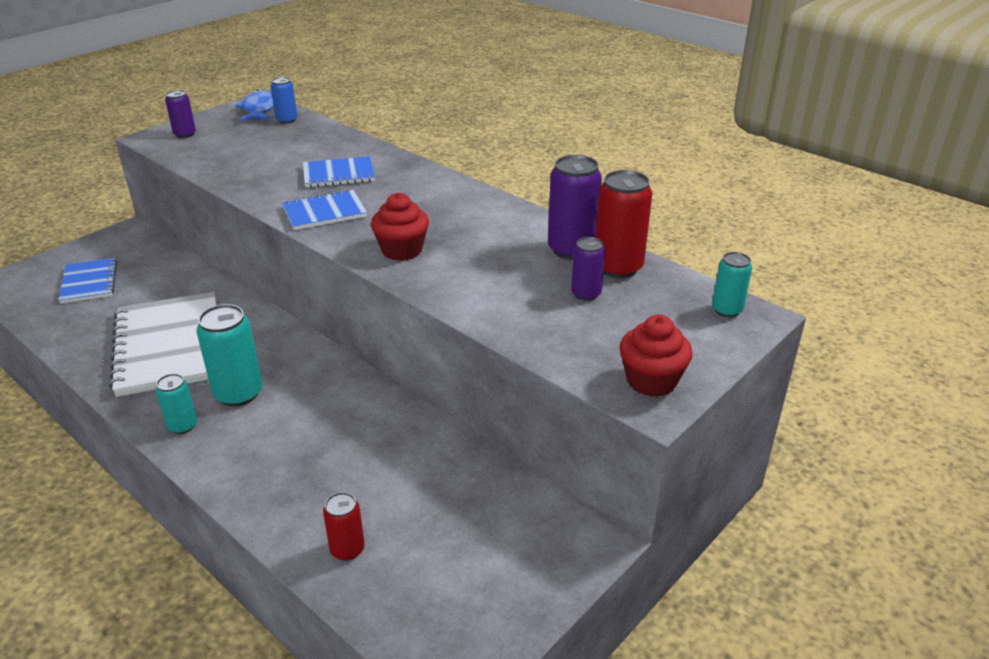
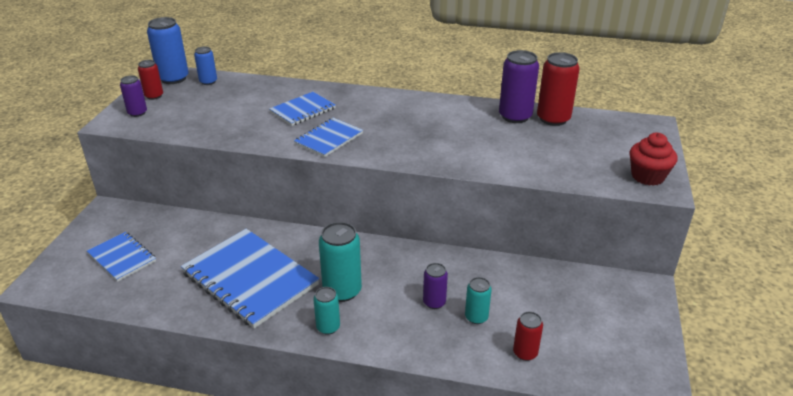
camera: 30 degrees left, 0 degrees up
(169, 346) = (250, 279): white notebook -> blue notebook
(220, 122) = (154, 96): none -> red can
(259, 109) = (173, 78): blue fish -> blue can
(402, 250) = (415, 148): red cupcake -> none
(586, 294) = (555, 140): purple can -> purple can (434, 302)
(727, 310) = (636, 125): turquoise can -> turquoise can (476, 317)

